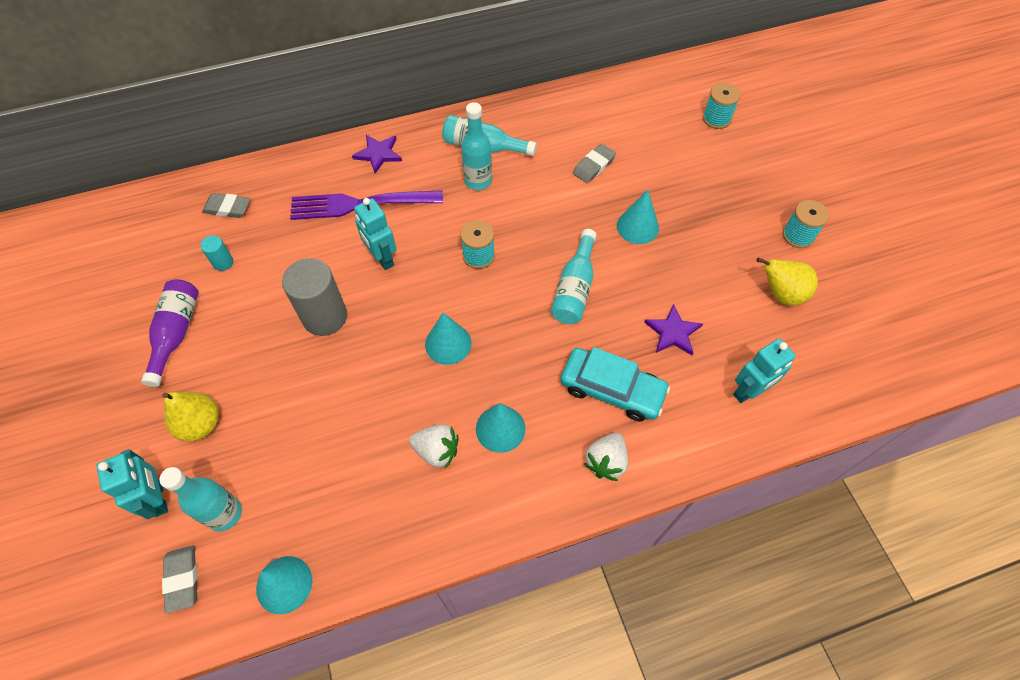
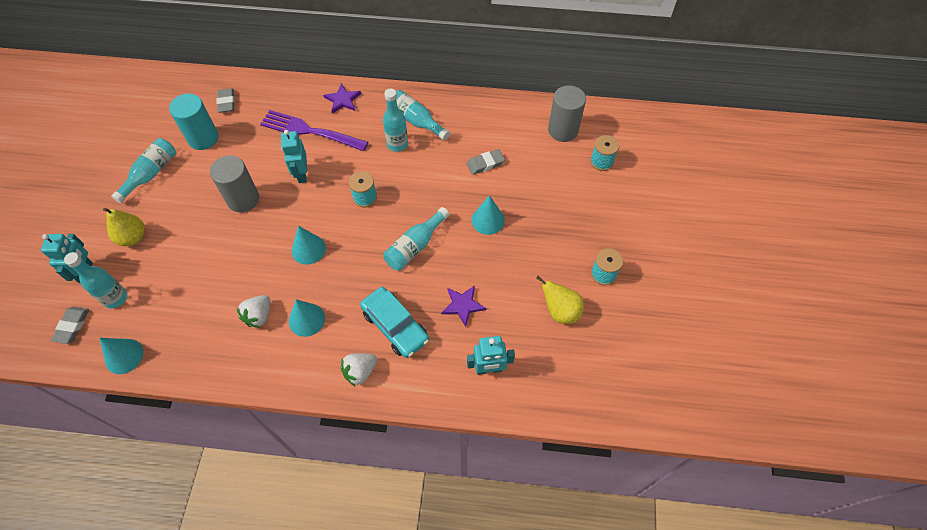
camera: 25 degrees right, 0 degrees up
(176, 333) = (151, 174): purple bottle -> turquoise bottle
(223, 262) = (203, 138): turquoise cylinder -> turquoise cylinder, size x2.11
(227, 208) = (226, 102): grey eraser -> grey eraser turned 45 degrees clockwise
(437, 451) = (259, 316): white strawberry -> white strawberry turned 75 degrees clockwise
(654, 100) = (563, 130): none -> grey cylinder

